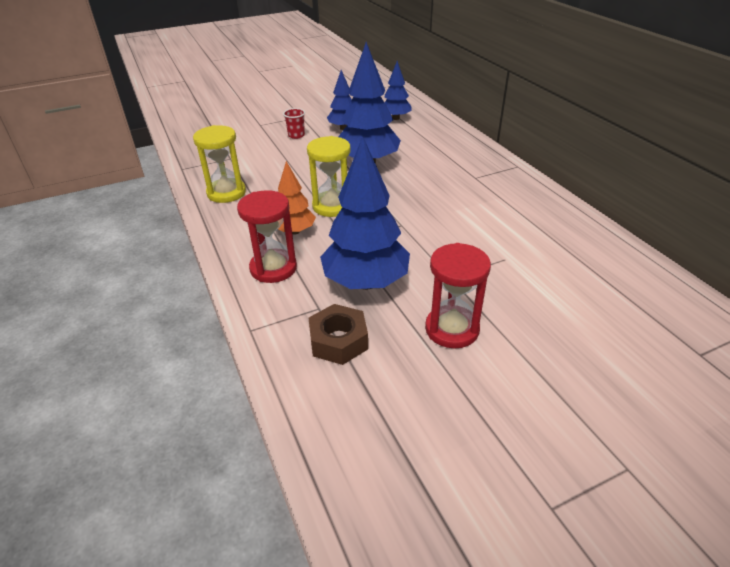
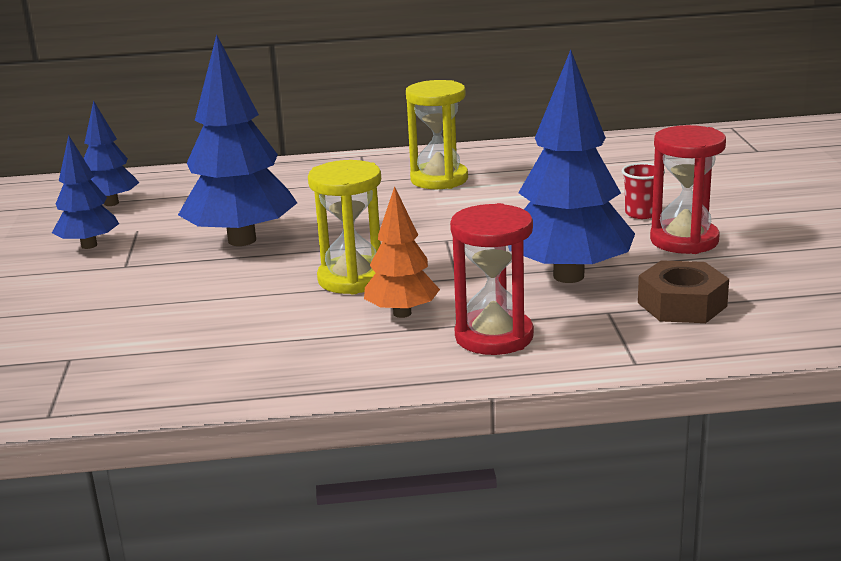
camera: 70 degrees left, 15 degrees down
(226, 193) = (213, 367): yellow hourglass -> yellow hourglass (439, 179)
(296, 135) = (59, 287): red cup -> red cup (641, 213)

